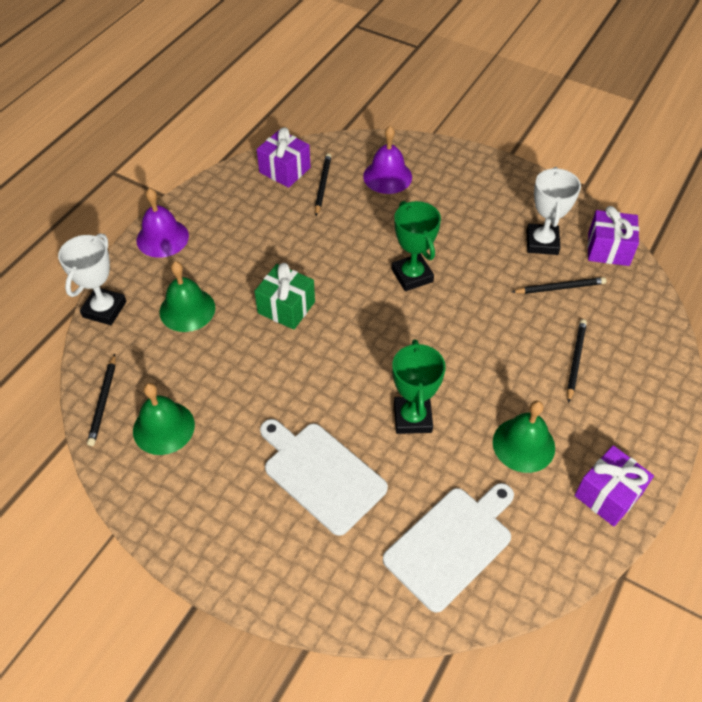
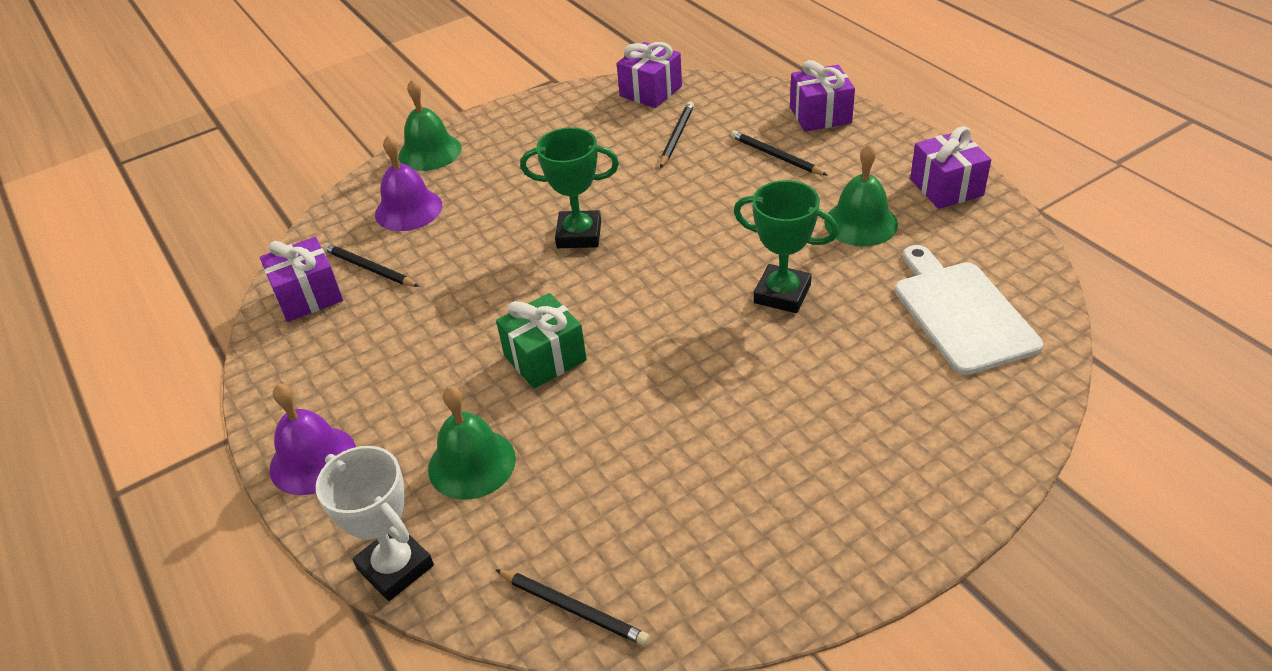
camera: 60 degrees left, 10 degrees down
(163, 427) = (663, 542): green bell -> green bell (430, 152)
(321, 474) = (821, 395): white cutting board -> none
(542, 242) = (608, 129): white trophy -> none
(653, 373) = (820, 115): none -> purple gift

